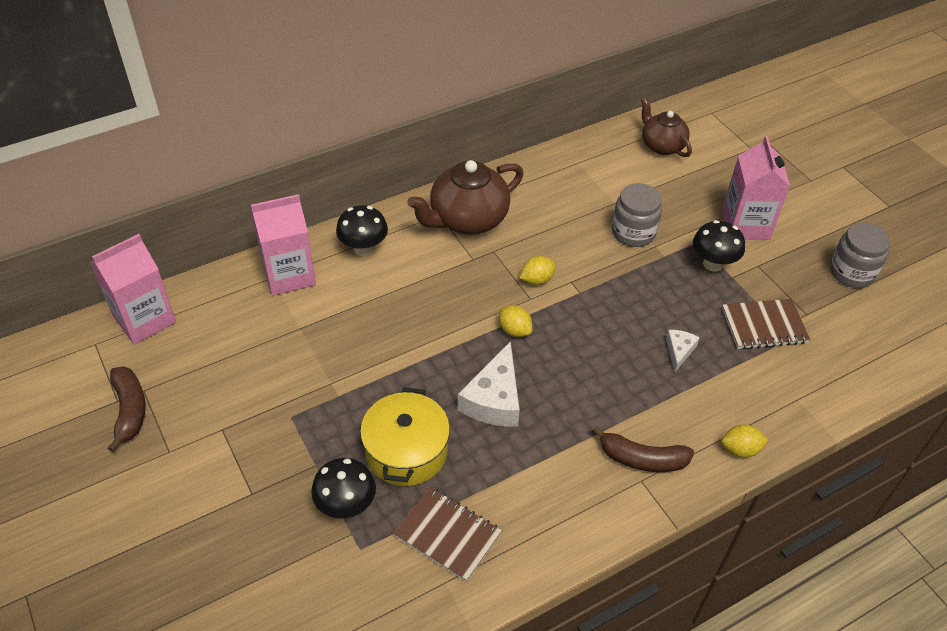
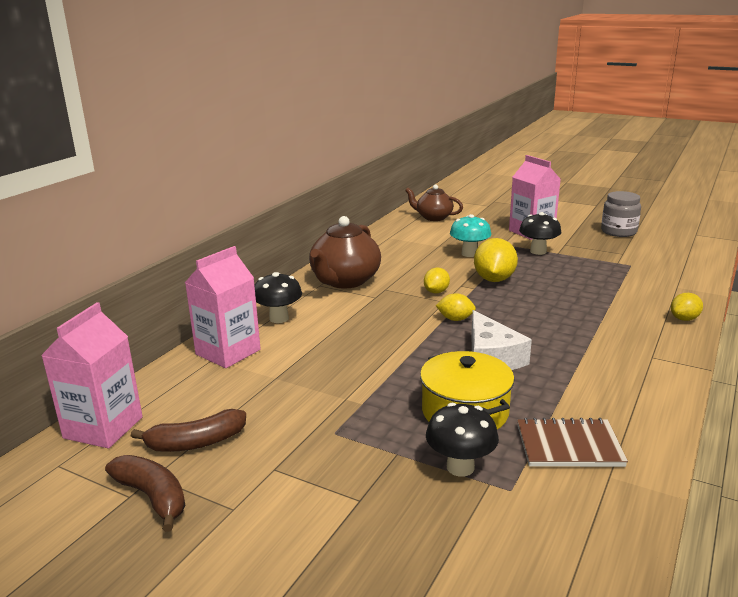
camera: 30 degrees left, 25 degrees down
(613, 289) = (494, 279): none -> yellow lemon
(633, 232) = (469, 254): grey jar -> turquoise mushroom
(642, 459) = (635, 346): brown banana -> brown banana (195, 443)
(679, 351) = (577, 291): white cheese -> none
(764, 326) = (608, 265): brown notebook -> none

